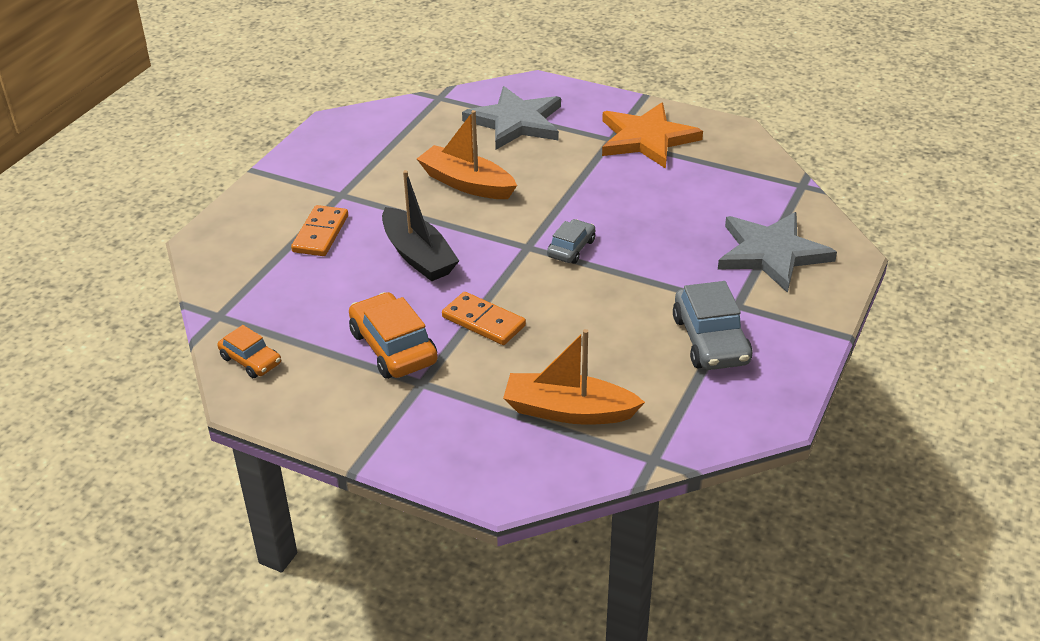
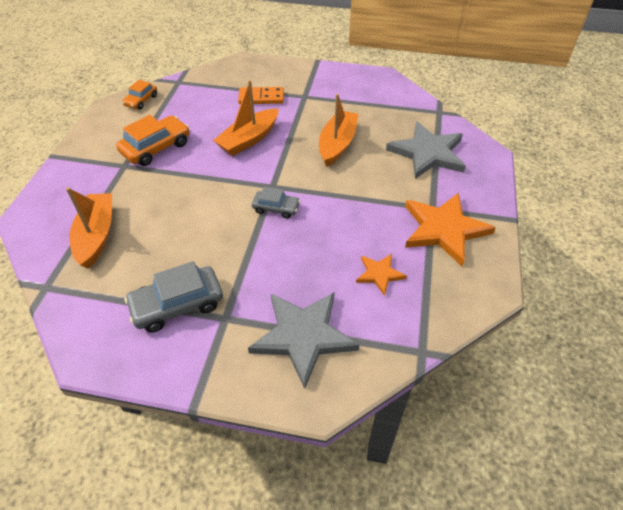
camera: 75 degrees right, 10 degrees up
(418, 256) = (249, 139): black boat -> orange boat
(483, 321) = (185, 180): orange domino -> none
(699, 191) = (379, 274): none -> orange star

